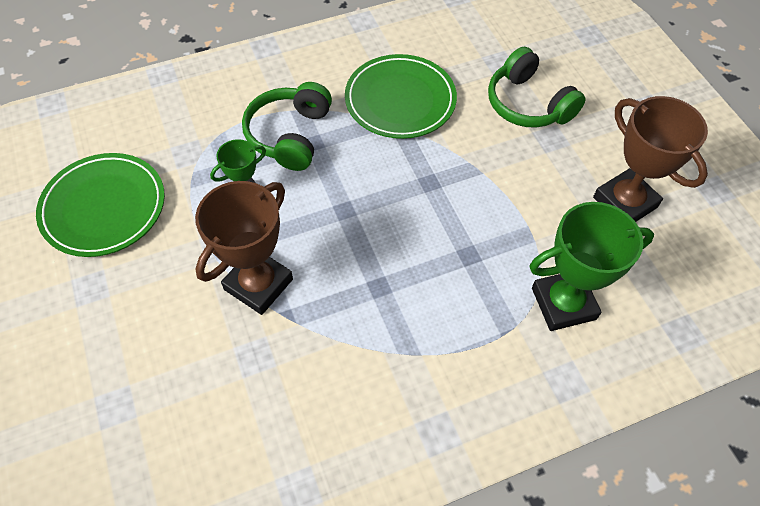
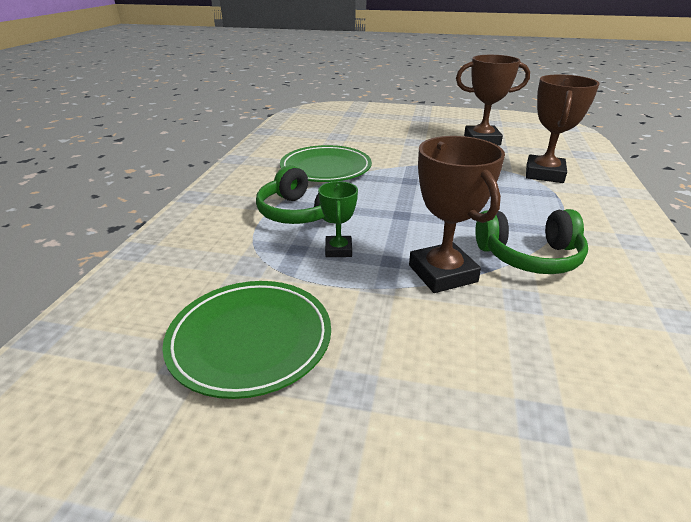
camera: 55 degrees left, 25 degrees down
(528, 104) = (381, 139): green headphones -> green headphones (529, 256)
(563, 303) = (544, 174): green trophy -> brown trophy

